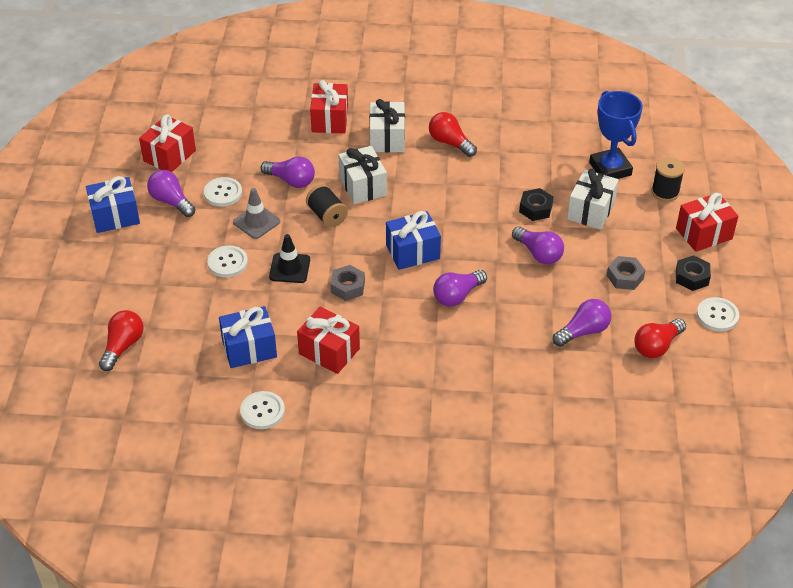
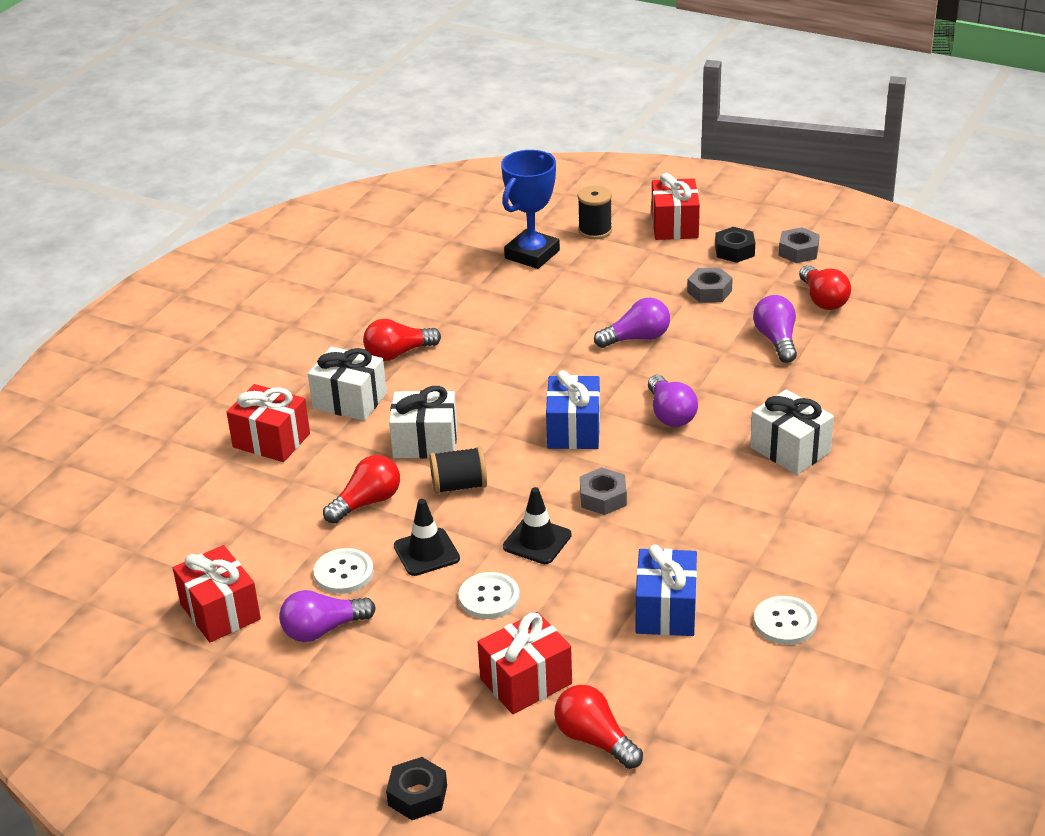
camera: 65 degrees left, 10 degrees down
(115, 216) = (312, 697): blue gift -> none
(256, 222) = (426, 552): grey traffic cone -> black traffic cone
(291, 181) = (367, 502): purple light bulb -> red light bulb
(329, 351) = (708, 539): red gift -> red gift (526, 681)
(535, 209) = (561, 321): black nut -> black nut (417, 795)
(590, 211) = (591, 285): white gift -> white gift (790, 450)
(610, 169) = (532, 254): blue trophy -> blue trophy turned 60 degrees counterclockwise
(717, 315) = (798, 251): white button -> grey nut

